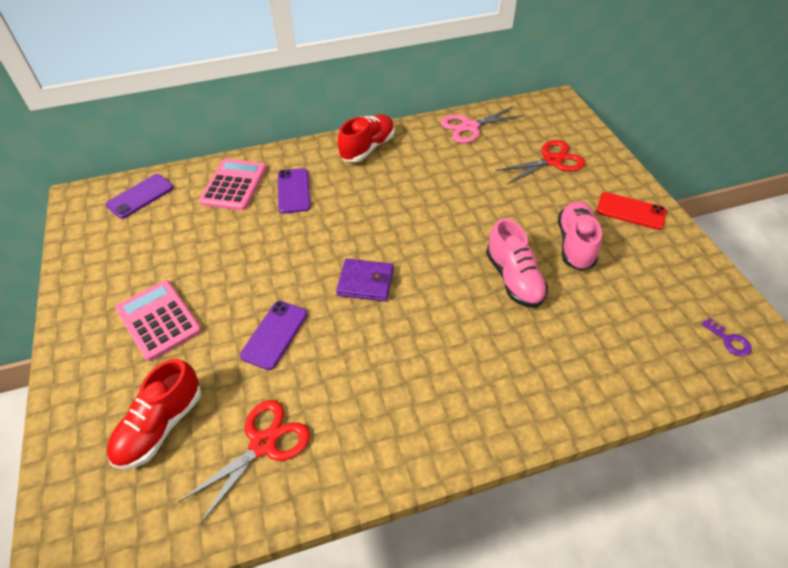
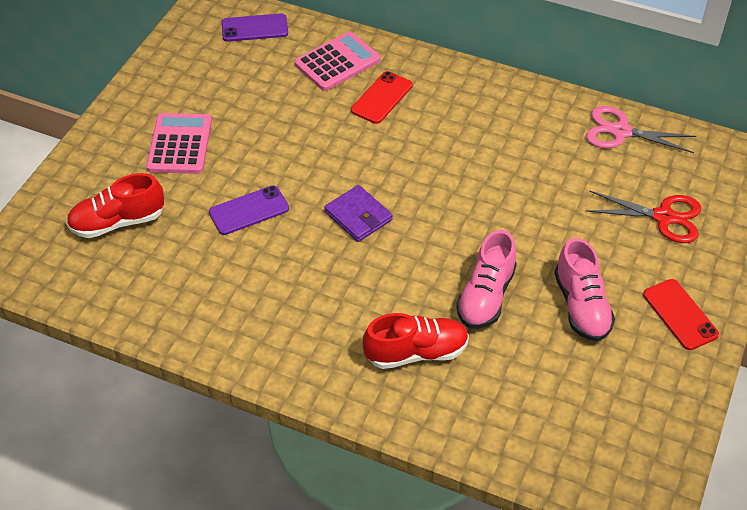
camera: 40 degrees right, 0 degrees up
(263, 444) = (169, 281): red scissors -> none
(294, 191) = (382, 98): purple phone -> red phone
(367, 148) = (492, 95): red shoe -> red shoe (416, 352)
(575, 244) = (581, 306): pink shoe -> pink shoe turned 120 degrees clockwise
(729, 340) = (616, 476): purple key -> none

